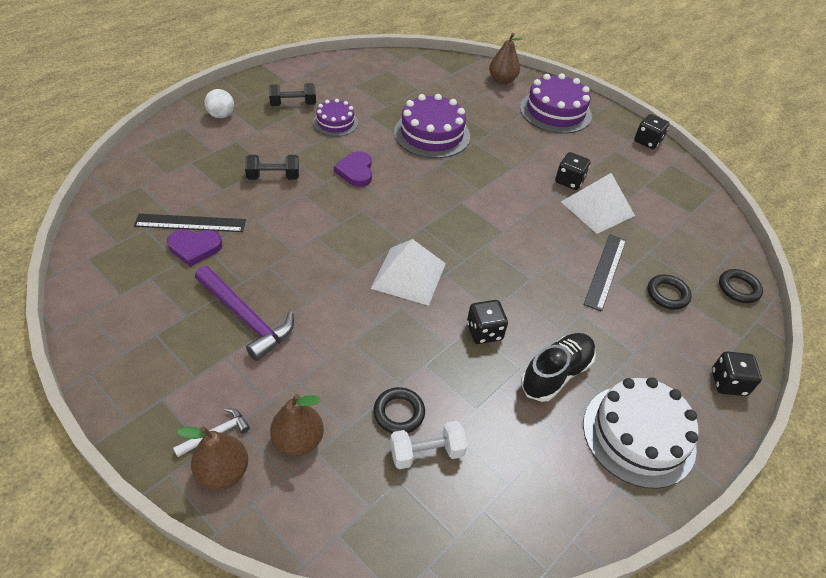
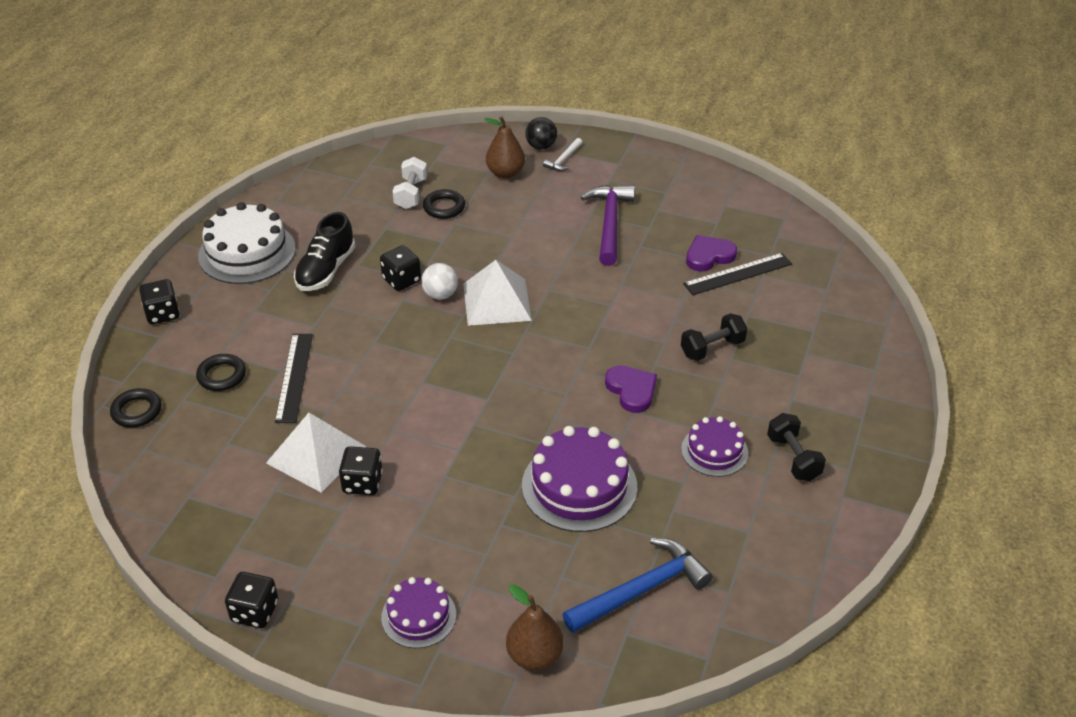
camera: 160 degrees right, 5 degrees down
(221, 115) = (855, 402): white ball -> white ball (440, 295)
(223, 472) = (541, 146): brown pear -> black ball
(246, 318) = (610, 223): purple hammer -> purple hammer turned 75 degrees clockwise
(293, 104) = (793, 458): black dumbbell -> black dumbbell turned 75 degrees counterclockwise
(426, 453) = (411, 194): white dumbbell -> white dumbbell turned 45 degrees counterclockwise
(431, 84) = (642, 590): none -> blue hammer
(555, 111) = (418, 616): purple cake -> purple cake, size x0.59

